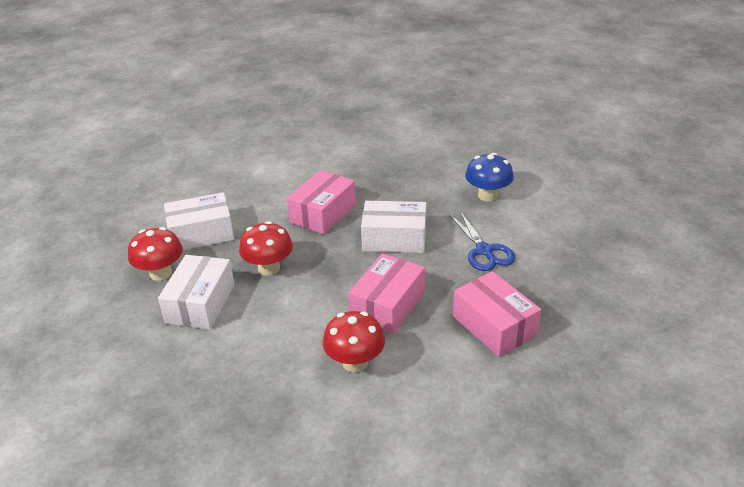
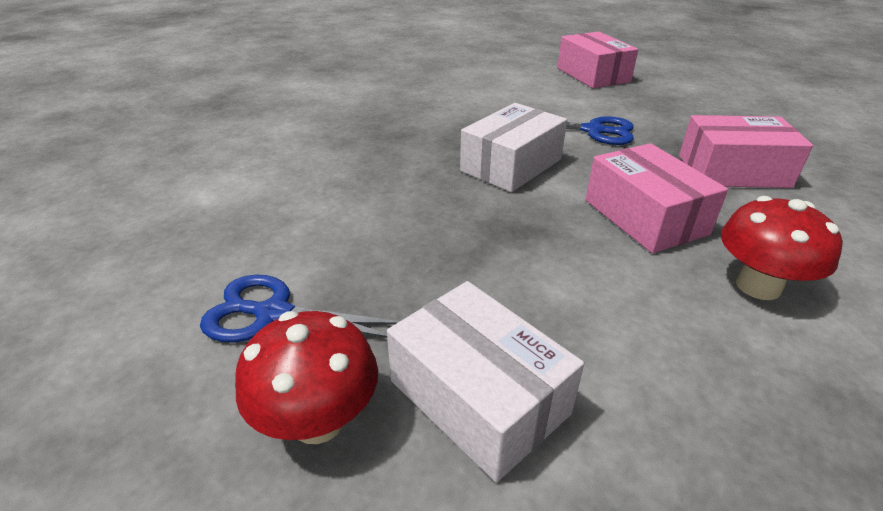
camera: 55 degrees left, 0 degrees up
(201, 234) = (272, 314): white box -> blue scissors
(269, 268) = (461, 278): red mushroom -> none
(323, 213) = (391, 188): pink box -> pink box (592, 75)
(487, 195) = (499, 98): blue mushroom -> none

